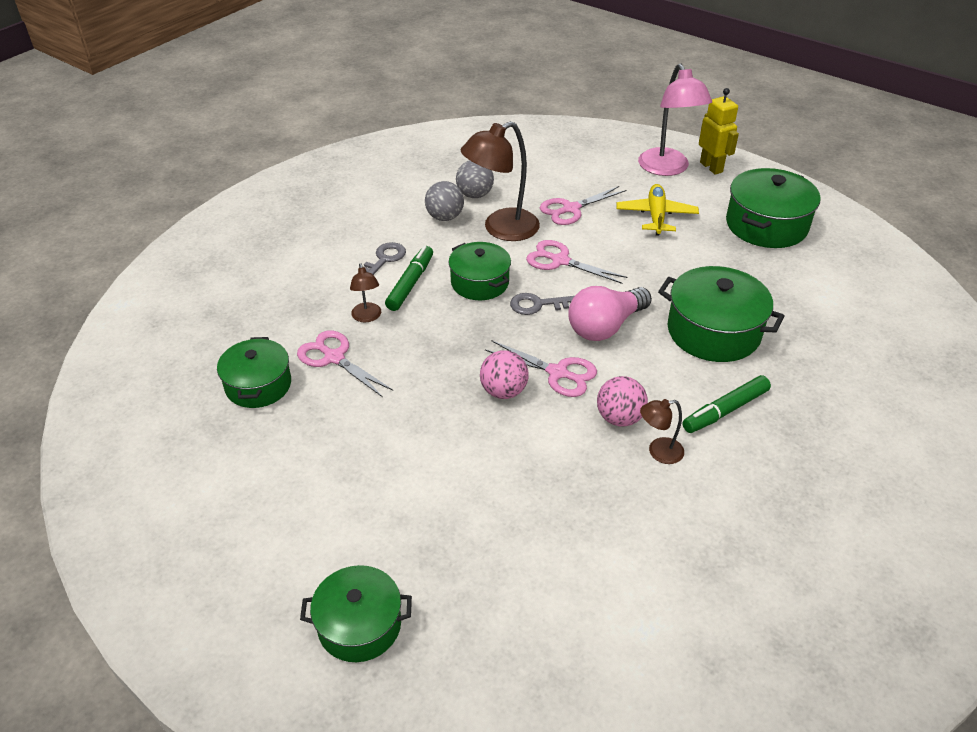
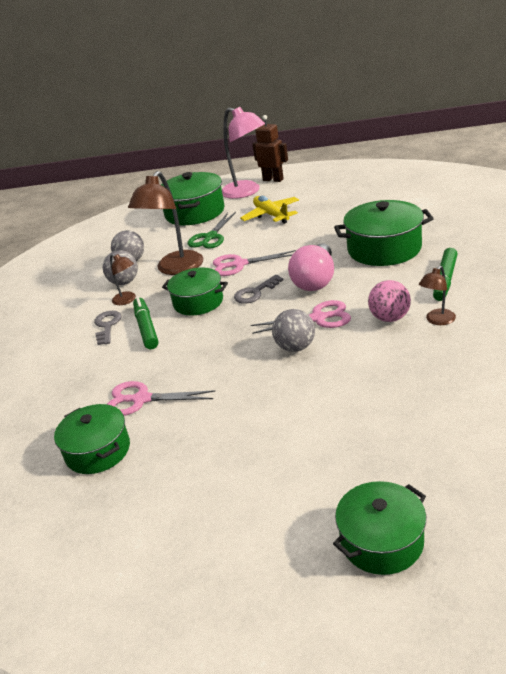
camera: 30 degrees left, 10 degrees down
(367, 317) = (137, 363): brown lamp -> brown lamp (127, 300)
(503, 391) = (295, 347): pink ball -> grey ball
(570, 209) = (210, 237): pink scissors -> green scissors
(711, 167) = (273, 179): yellow robot -> brown robot
(766, 225) = (343, 189): green pot -> green pot (195, 212)

